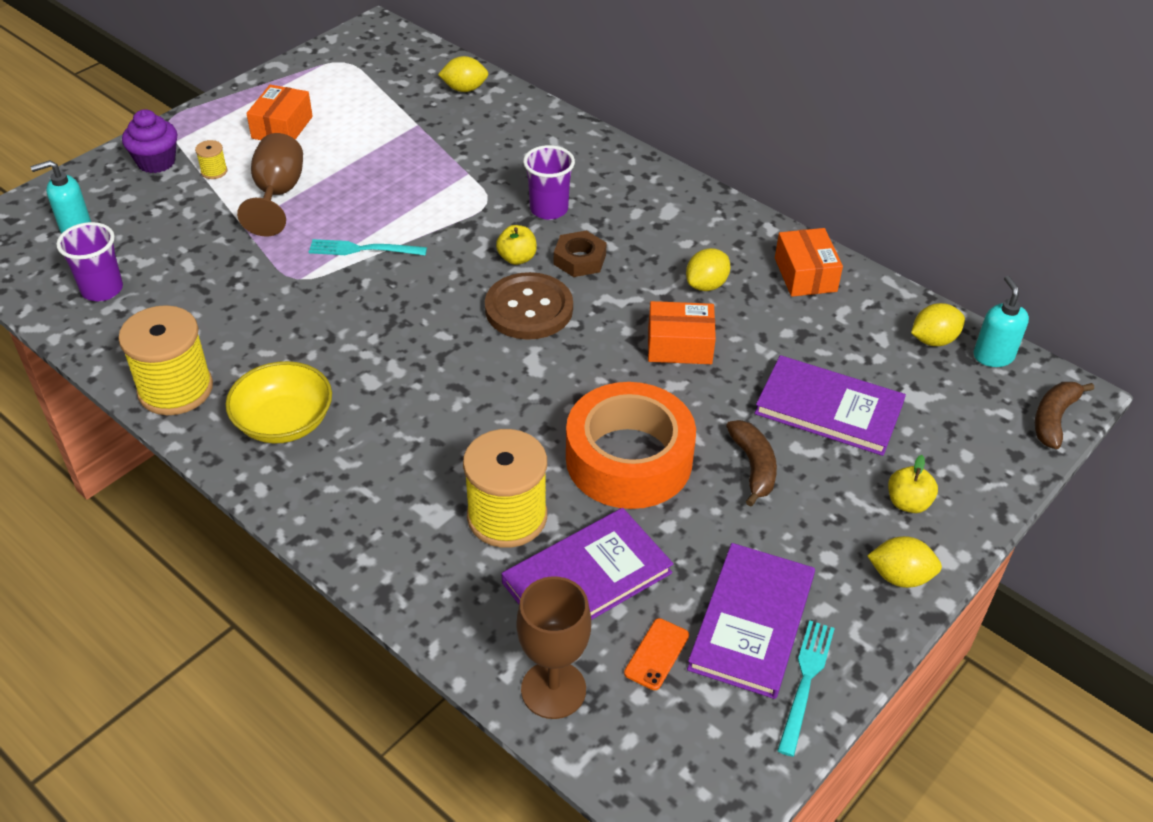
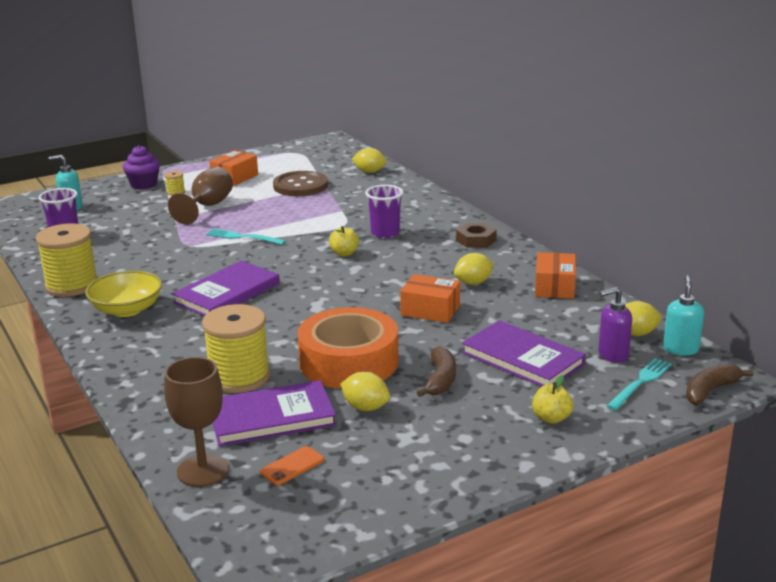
camera: 20 degrees right, 20 degrees down
(529, 309) = (334, 278): brown button -> brown button (300, 186)
(579, 259) = (388, 259): brown nut -> brown nut (476, 240)
(751, 622) = (377, 462): purple book -> purple book (227, 293)
(805, 682) = (396, 502): turquoise fork -> turquoise fork (640, 383)
(900, 576) = (515, 458): yellow lemon -> yellow lemon (365, 407)
(925, 381) = (612, 355): none -> purple soap dispenser

